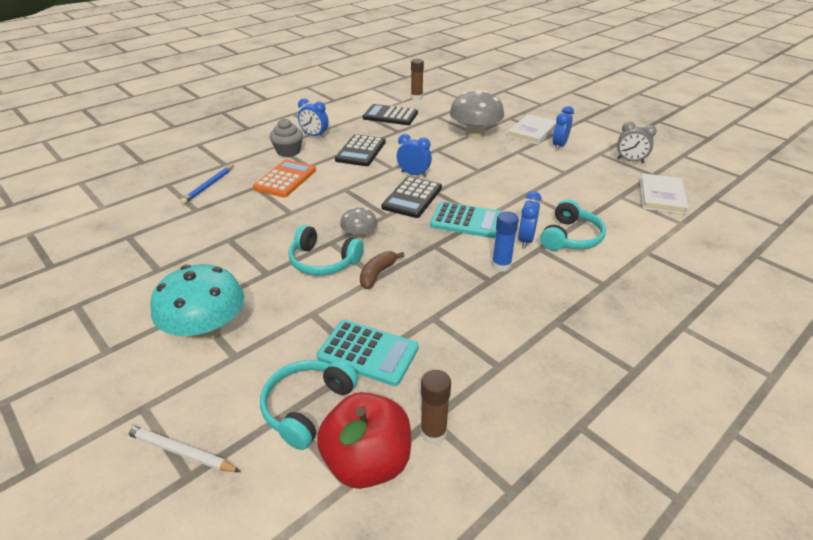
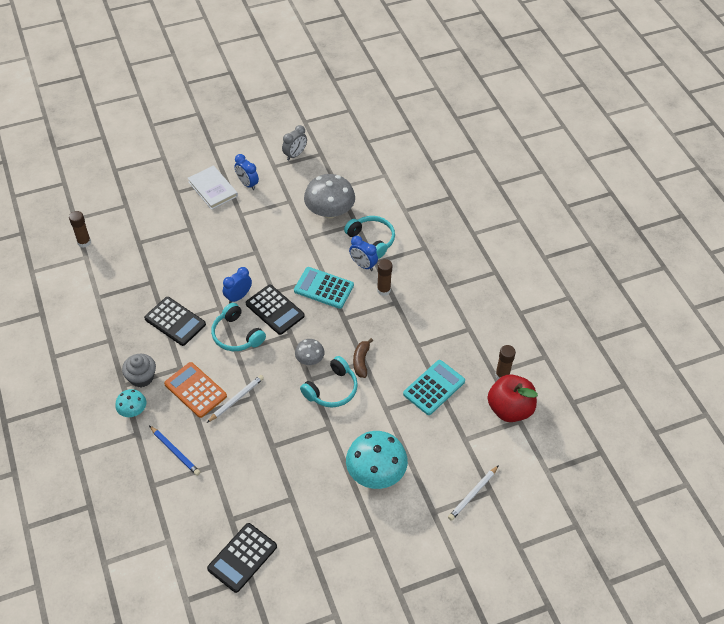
camera: 70 degrees left, 15 degrees up
(250, 156) = (133, 410): none -> turquoise mushroom
(283, 203) = (236, 399): none -> white pencil
(307, 407) = (464, 428): turquoise headphones -> turquoise headphones (236, 335)
(314, 135) = (120, 349): blue clock -> none
(377, 274) = (361, 361): brown banana -> brown banana turned 45 degrees clockwise
(390, 116) = (114, 277): black calculator -> black calculator (242, 557)
(466, 221) = (324, 288): turquoise calculator -> turquoise calculator turned 105 degrees counterclockwise
(475, 134) = (192, 229): grey mushroom -> grey mushroom (329, 211)
(501, 265) = (383, 290): blue glue stick -> brown glue stick
(662, 196) = (350, 166): white book -> none

